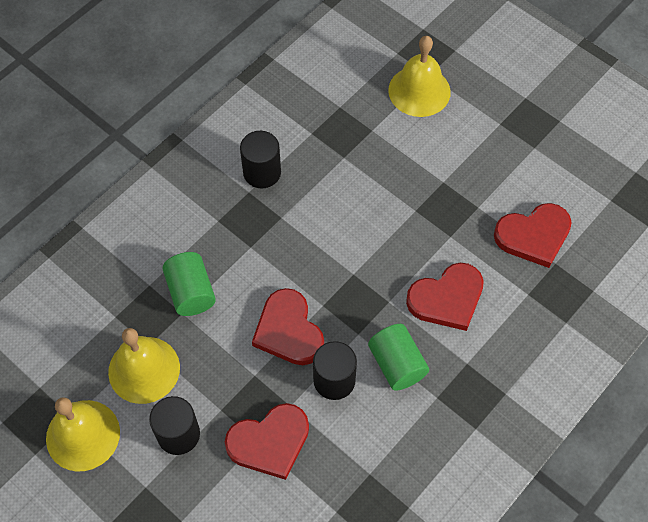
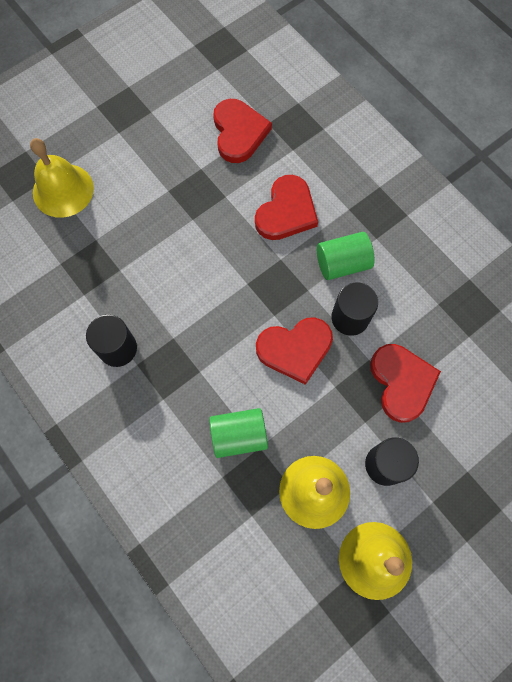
camera: 80 degrees left, 10 degrees up
(447, 299) = (286, 211): red heart -> red heart turned 45 degrees clockwise

